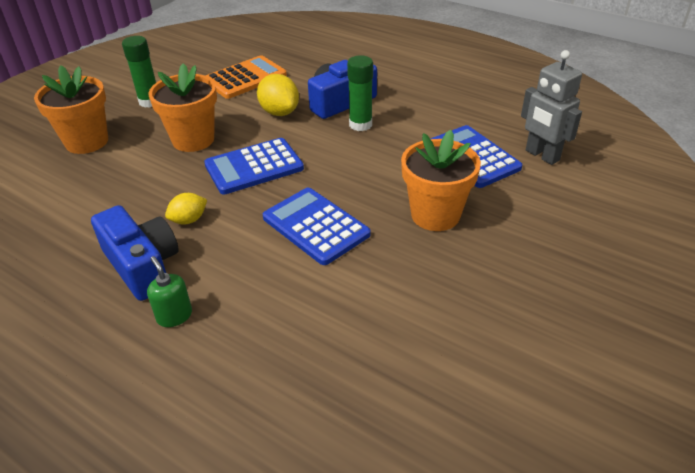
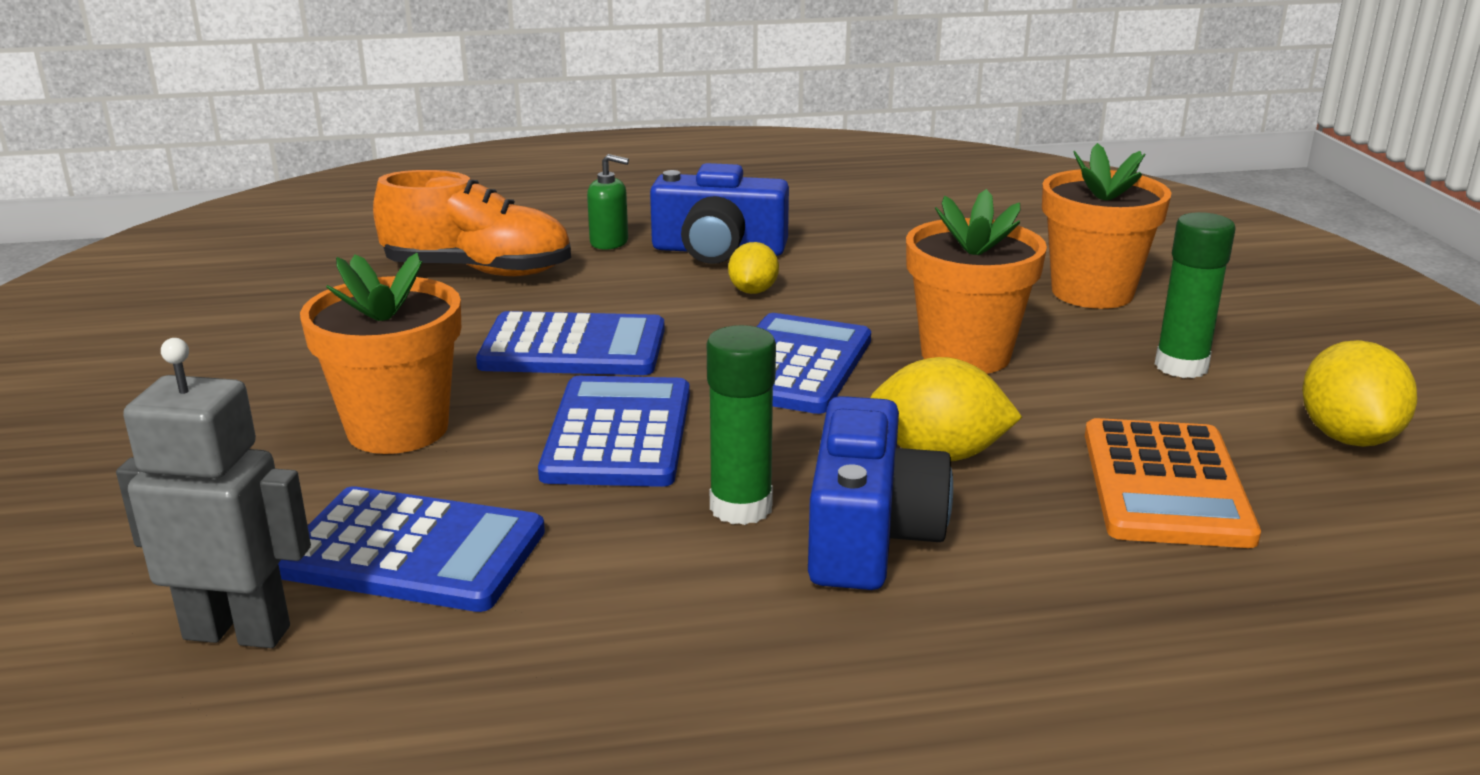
camera: 135 degrees right, 15 degrees down
(174, 66) = (1347, 437): none -> yellow lemon
(279, 330) = (478, 271): none -> orange shoe
(359, 169) = (618, 433): none -> blue calculator

